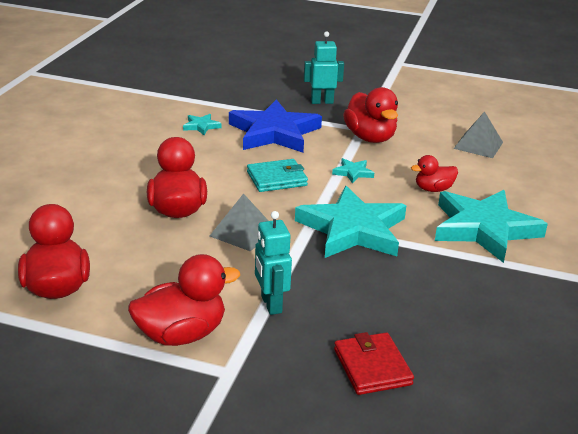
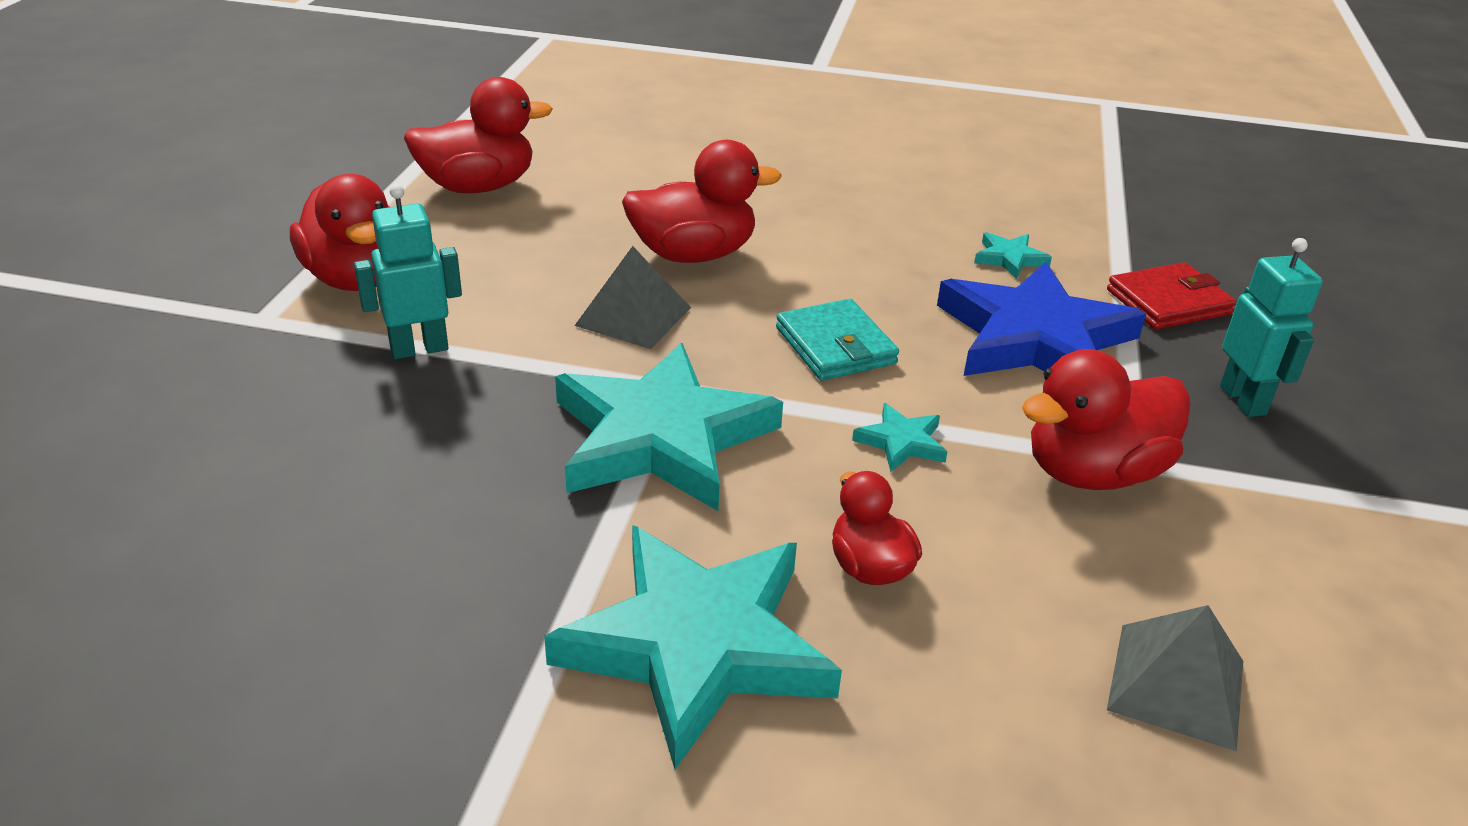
camera: 85 degrees right, 5 degrees up
(372, 367) = (230, 450): red wallet -> red wallet (1168, 302)

